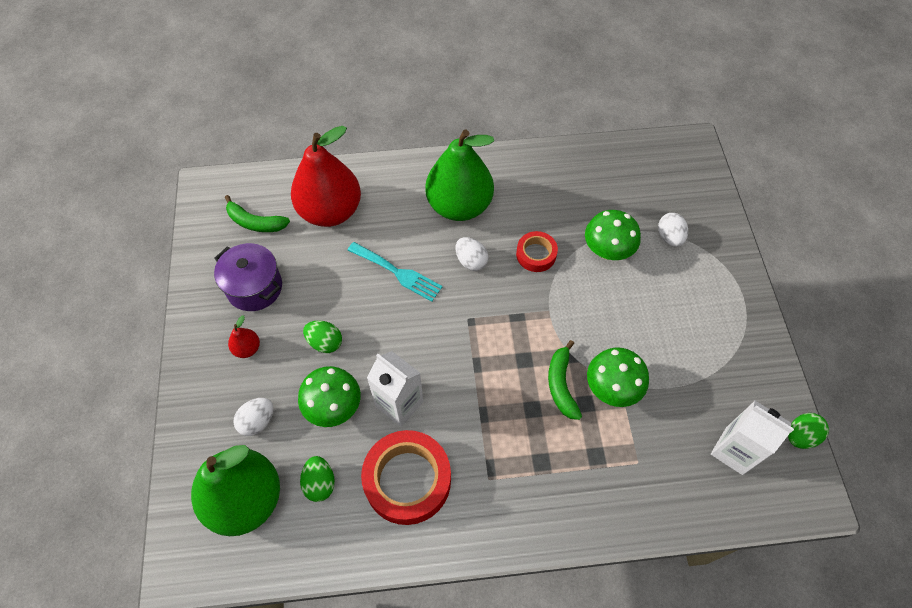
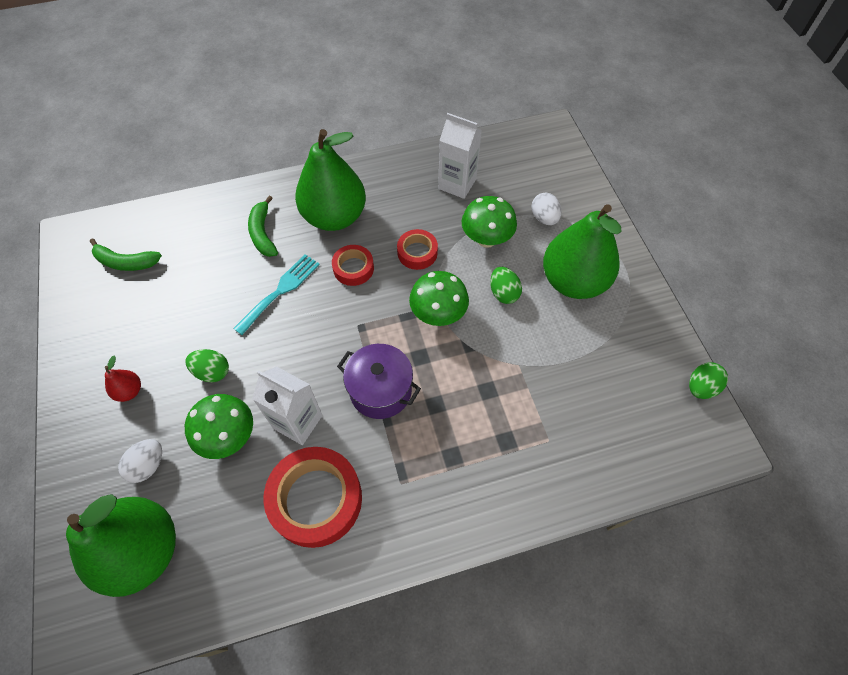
camera: 10 degrees left, 0 degrees up
(254, 287) = (131, 327): purple pot -> purple pot (380, 390)
(320, 483) = (222, 519): green egg -> green egg (503, 293)
(330, 211) = (204, 240): red pear -> none
(398, 273) = (280, 291): turquoise fork -> turquoise fork turned 75 degrees counterclockwise
(471, 261) = (353, 268): white egg -> red tape
(561, 385) = (460, 375): green banana -> green banana (263, 233)
(612, 388) = (511, 371): green mushroom -> green mushroom (438, 314)
(688, 307) = (573, 281): none -> green pear
(734, 450) = (640, 412): white carton -> white carton (457, 184)

